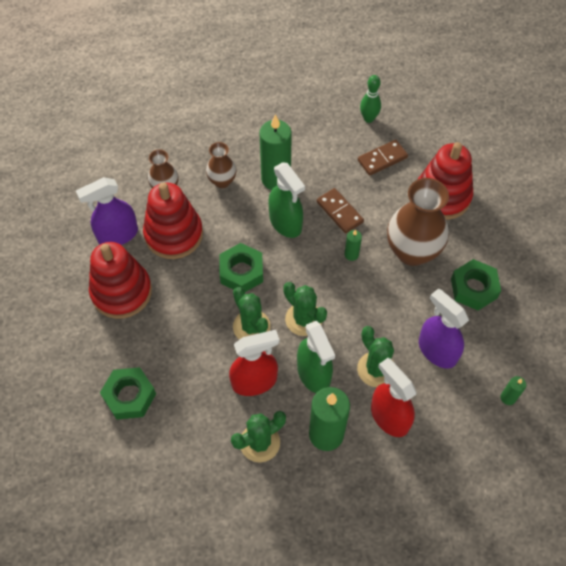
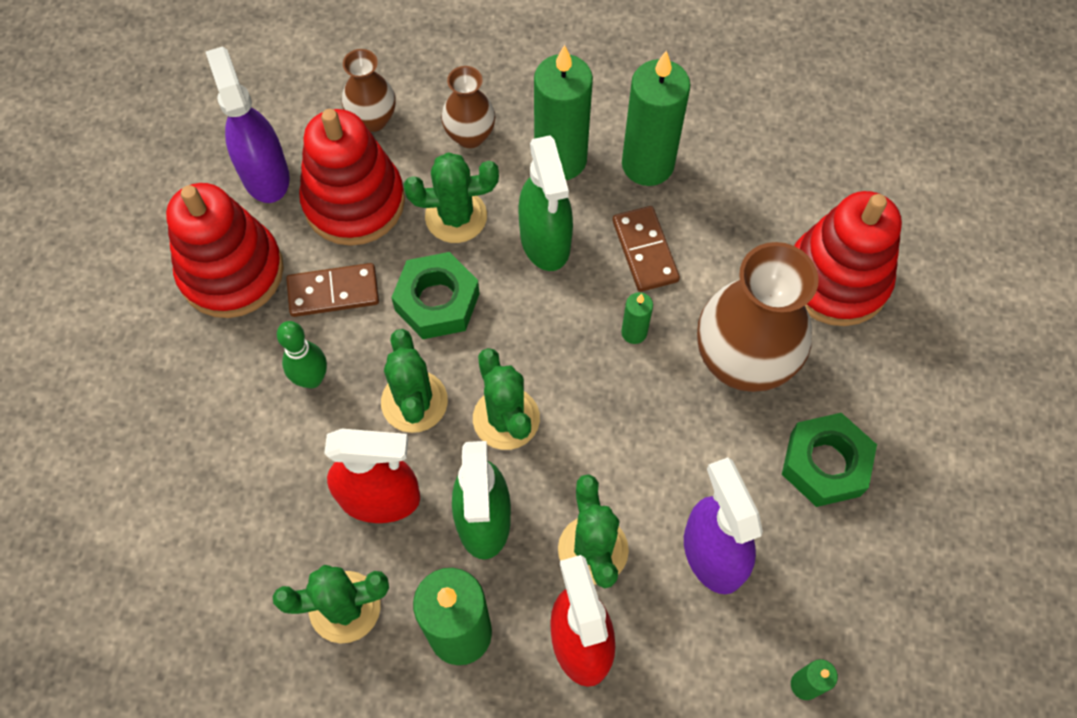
camera: 20 degrees right, 5 degrees up
(117, 235) = (265, 174): purple spray bottle -> purple spray bottle turned 75 degrees clockwise
(129, 396) = (171, 451): green nut -> none
(232, 225) = (456, 216): none -> green cactus
(322, 168) = (647, 164): none -> green candle
(368, 118) = (763, 101): green bowling pin -> green bowling pin (312, 379)
(382, 159) = (758, 180): brown domino -> brown domino (333, 292)

